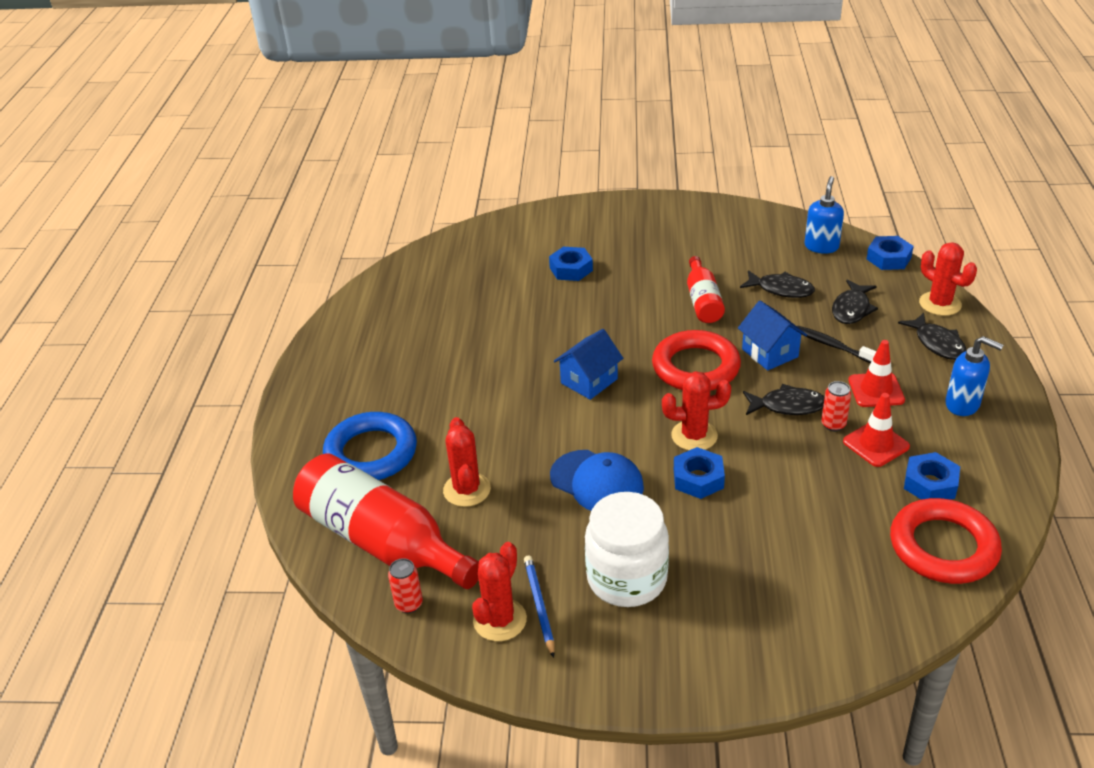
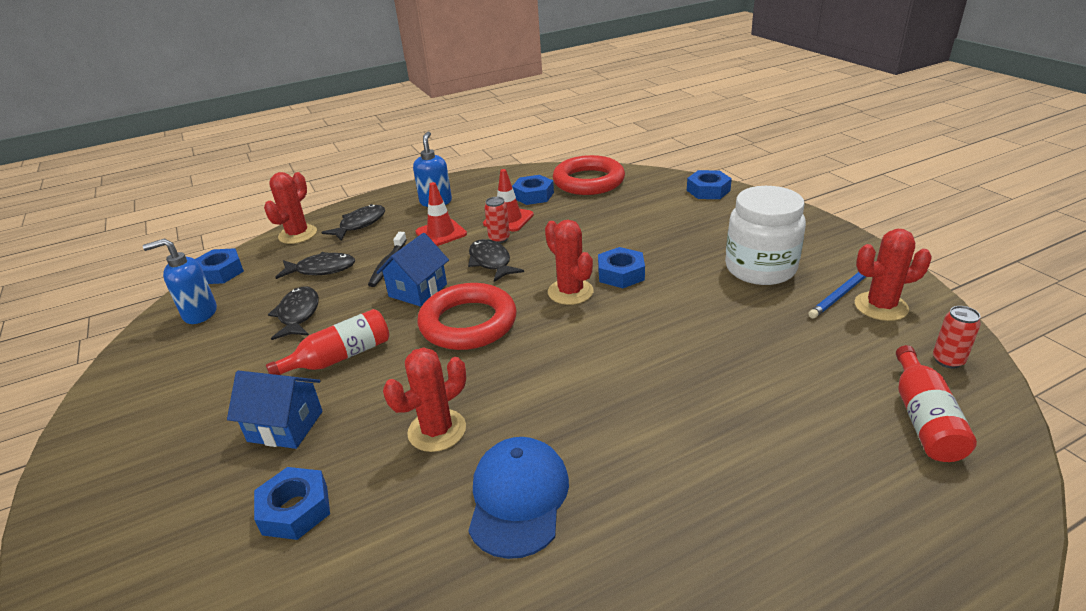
camera: 120 degrees left, 5 degrees down
(371, 453) = (841, 514): blue ring -> none
(383, 541) = (924, 418): red bottle -> red bottle, size x0.54
(467, 490) = (788, 395): red cactus -> red cactus (437, 430)
(589, 381) = (543, 383): blue house -> blue house (285, 426)
(597, 482) = (681, 320): blue cap -> blue cap (518, 498)
(836, 646) = (708, 190): none -> blue nut

